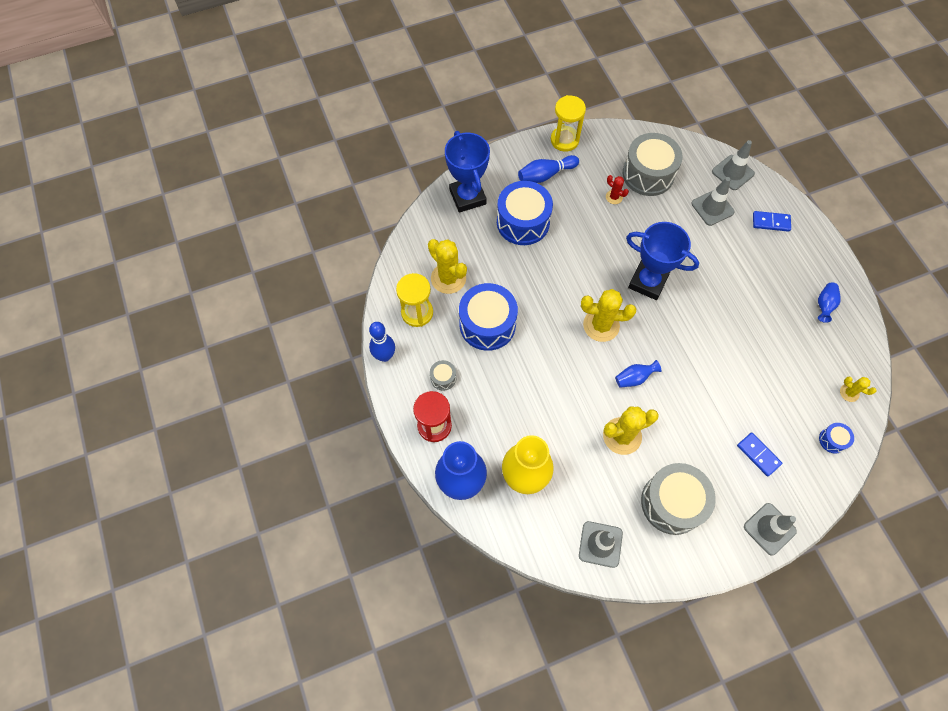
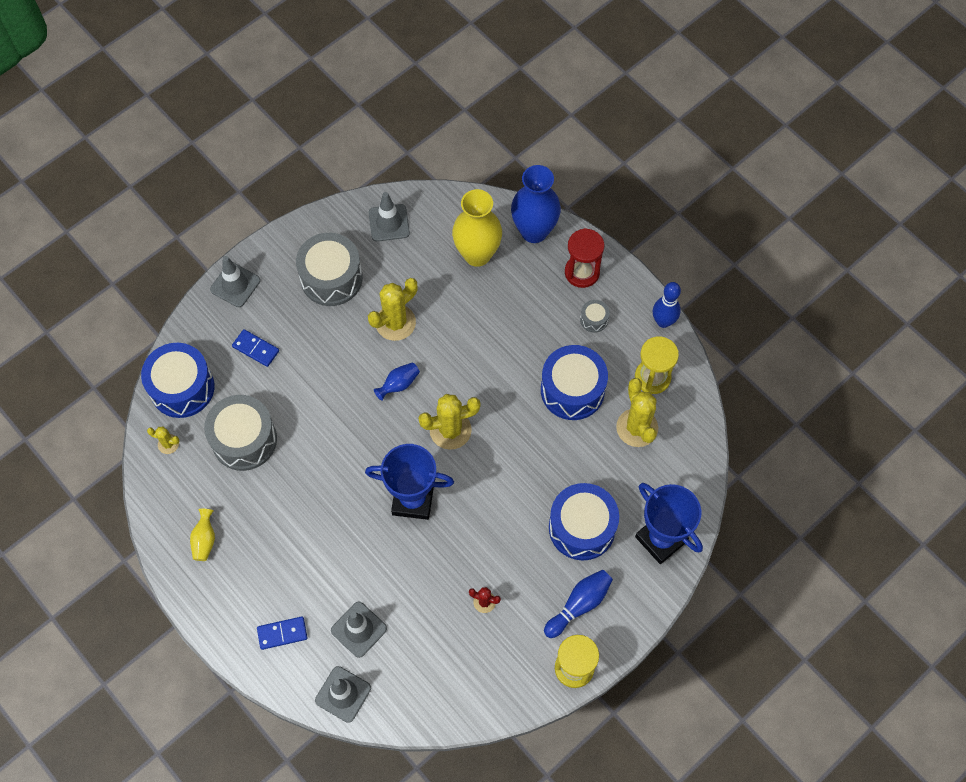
camera: 160 degrees right, 0 degrees up
(448, 278) = (637, 428): yellow cactus -> yellow cactus turned 45 degrees clockwise
(648, 174) = (451, 652): grey drum -> grey drum (244, 439)
(824, 305) = (204, 540): blue vase -> yellow vase
(832, 440) = (182, 388): blue drum -> blue drum, size x2.25

